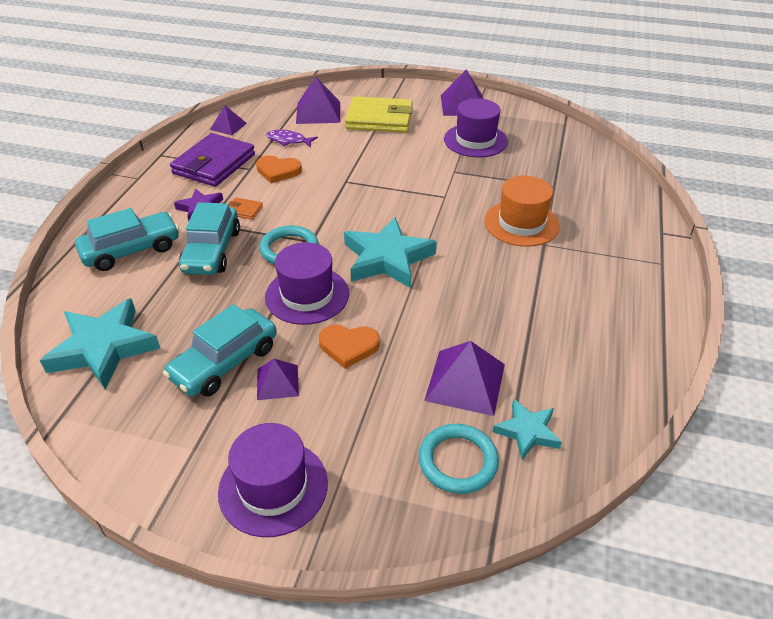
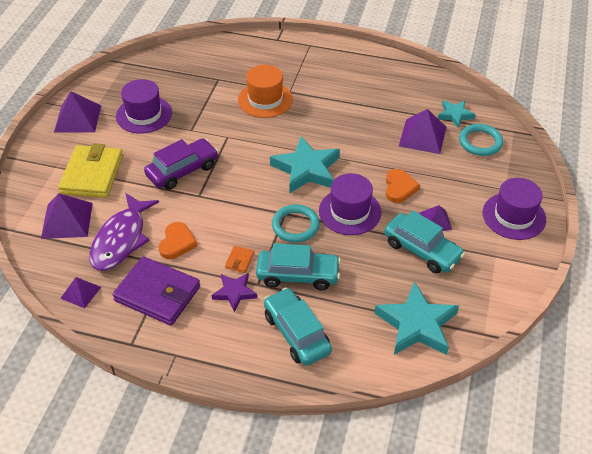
camera: 90 degrees left, 5 degrees up
(288, 141) = (121, 239): purple fish -> purple fish, size x1.98
(385, 169) = (182, 170): none -> purple car

